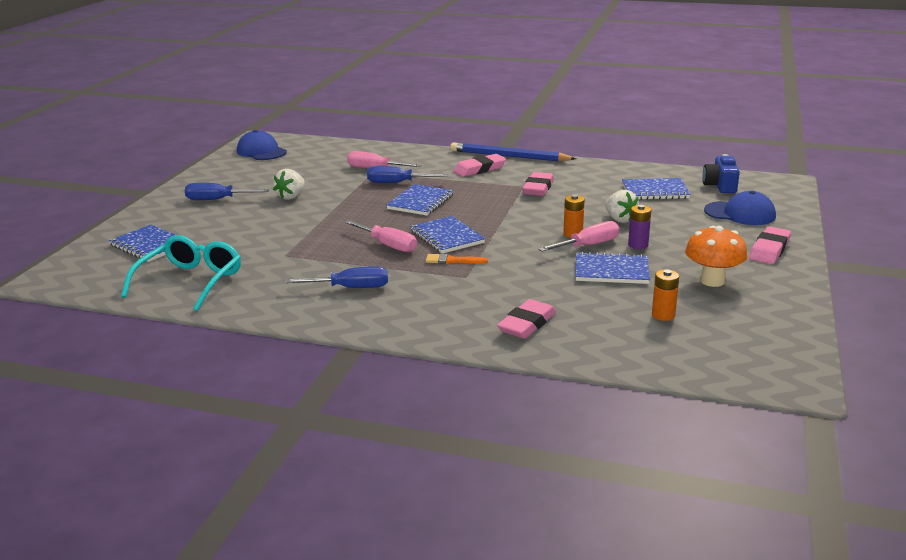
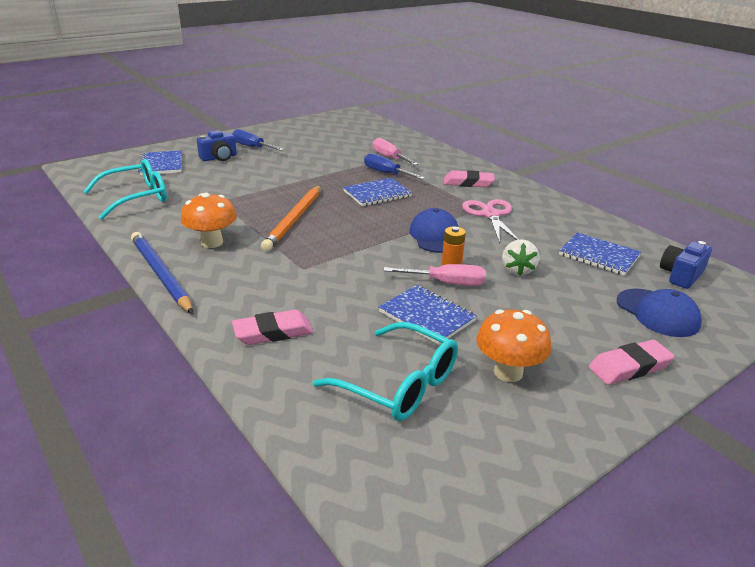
camera: 35 degrees right, 5 degrees up
(202, 220) = (219, 158): none -> blue camera
(261, 151) = (337, 122): blue cap -> blue cap (435, 236)
(291, 196) = (298, 160): white strawberry -> none
(350, 288) = (212, 242): blue screwdriver -> orange mushroom
(388, 245) = (294, 219): pink screwdriver -> orange pencil
(447, 237) = (346, 229): blue notebook -> none
(452, 260) = (316, 250): orange brush -> none
(509, 156) = (511, 180): blue pencil -> blue pencil (160, 274)
(538, 188) = (490, 215): pink eraser -> pink scissors
(638, 245) = (493, 302): purple battery -> none
(663, 315) = (399, 384): orange battery -> turquoise glasses

